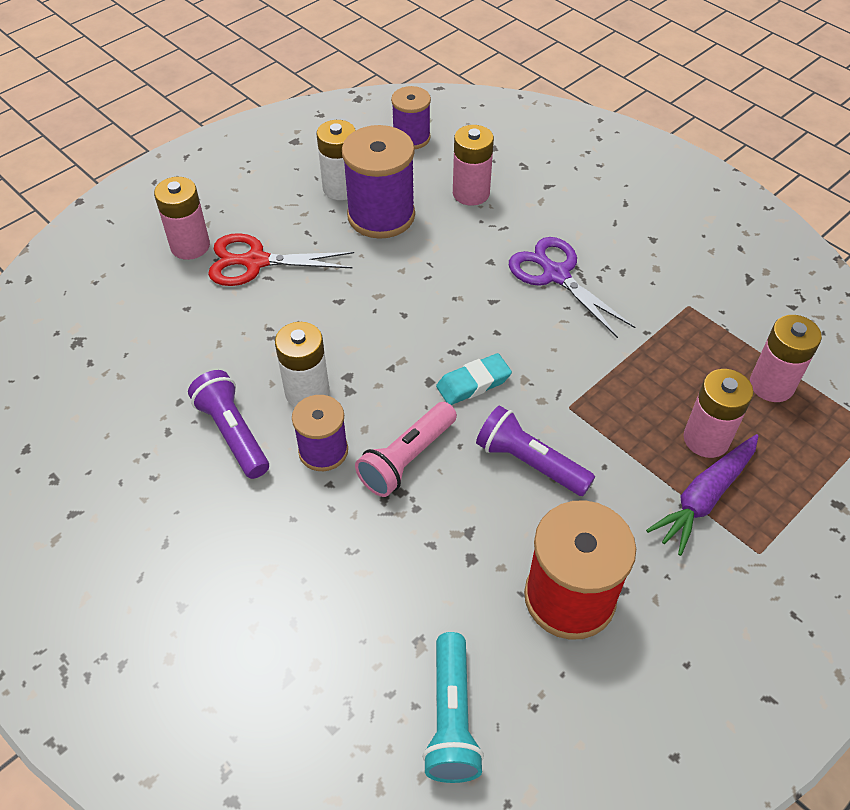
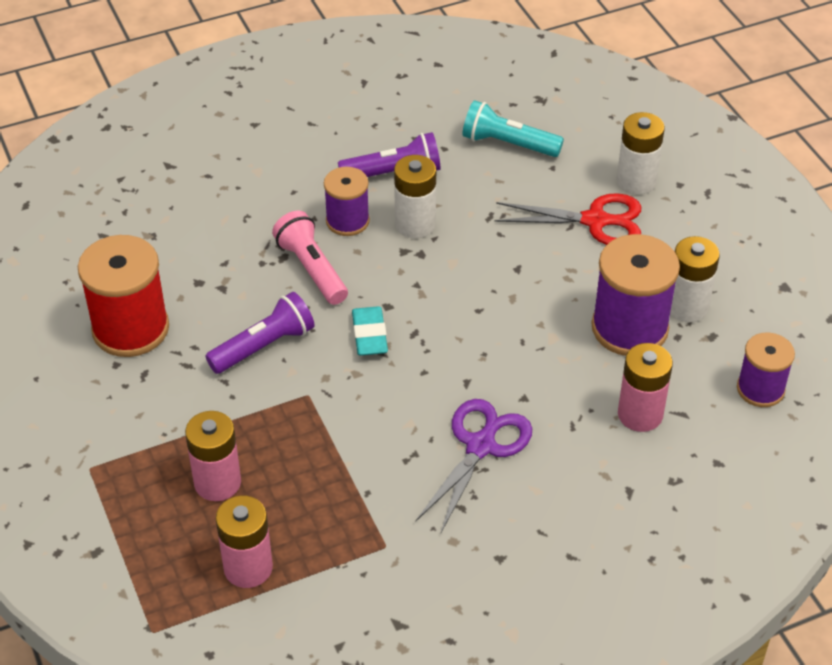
camera: 110 degrees right, 5 degrees down
(190, 246) = (636, 181): pink battery -> white battery
(255, 262) = (596, 221): red scissors -> red scissors turned 75 degrees clockwise
(451, 718) = (87, 237): turquoise flashlight -> turquoise flashlight (508, 144)
(556, 274) = (481, 446): purple scissors -> purple scissors turned 45 degrees counterclockwise
(704, 498) = (161, 453): purple carrot -> none

